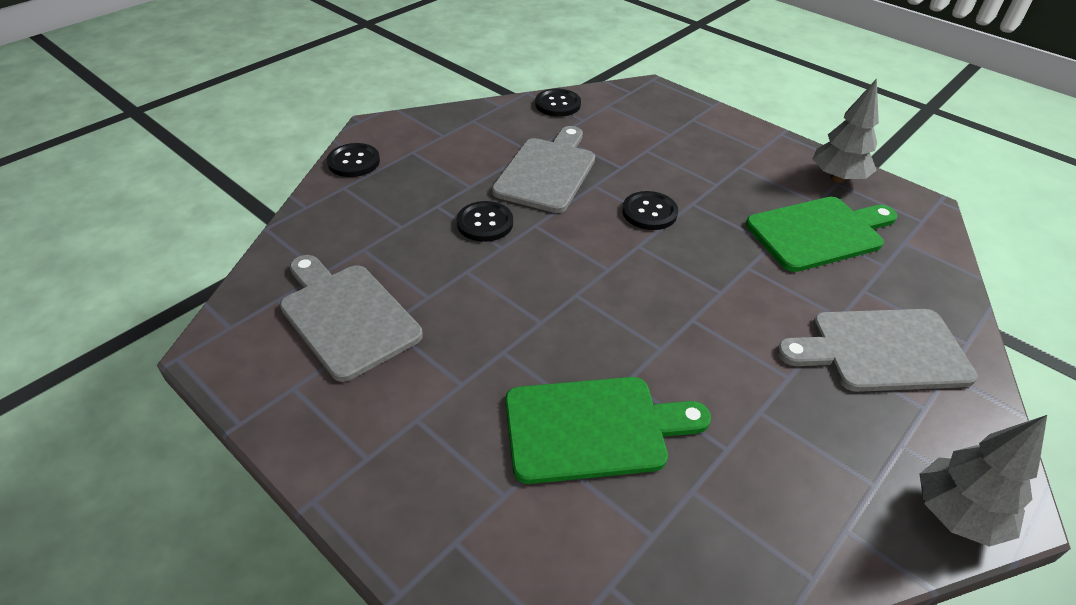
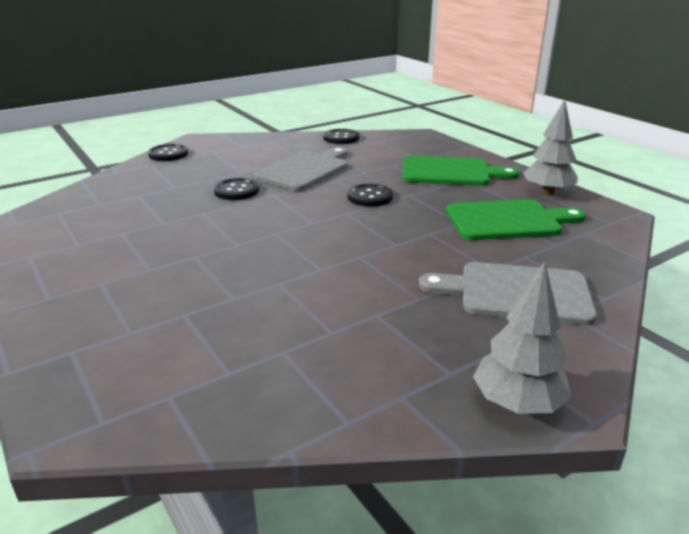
camera: 15 degrees right, 15 degrees down
(346, 316) = (97, 226): grey cutting board -> none
(594, 428) = (230, 305): green cutting board -> green cutting board (451, 172)

